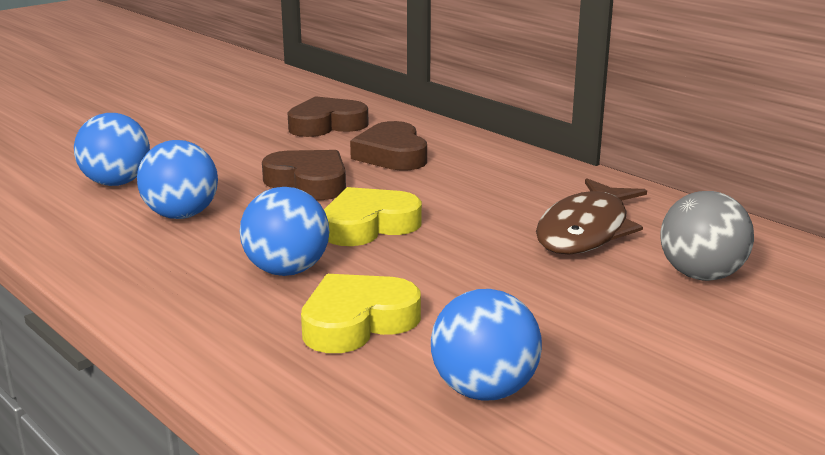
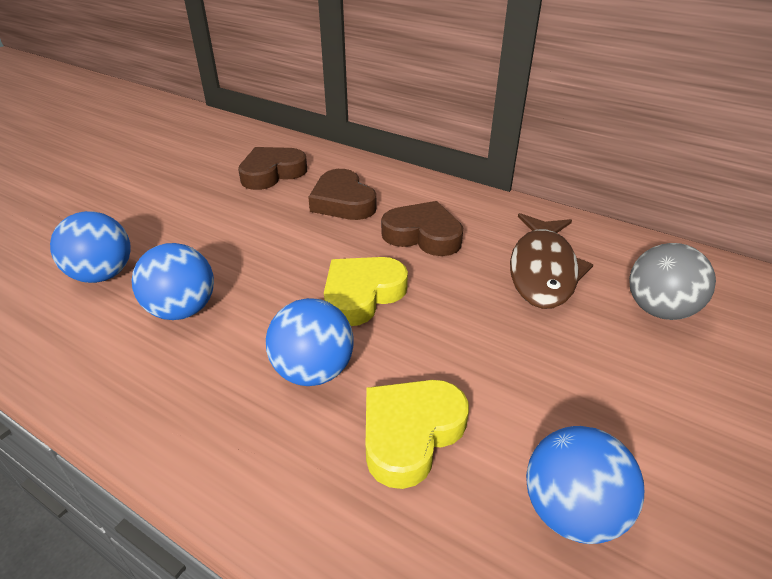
camera: 15 degrees left, 15 degrees up
(309, 182) = (285, 247): brown heart -> brown heart (423, 235)

